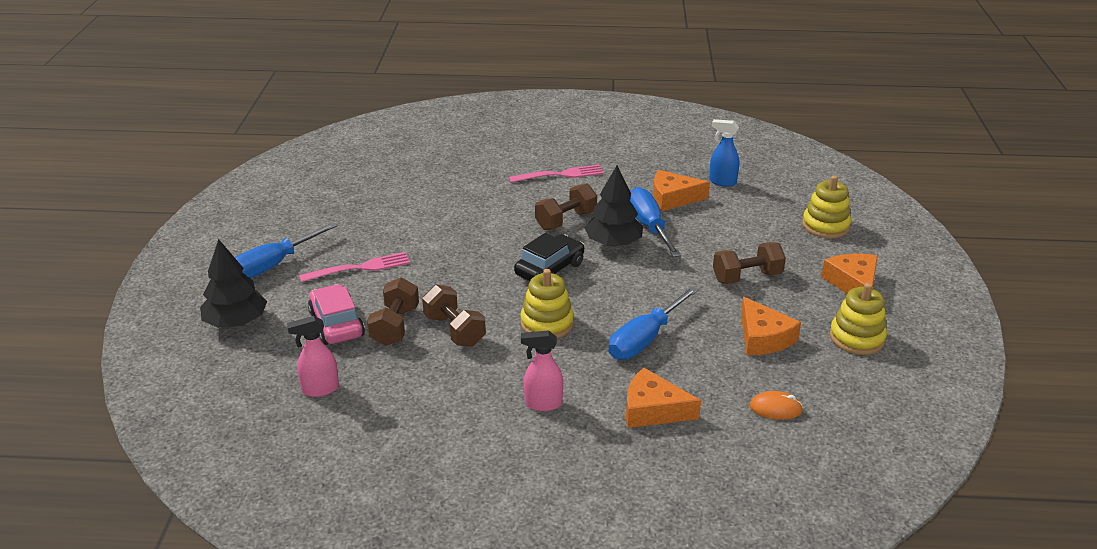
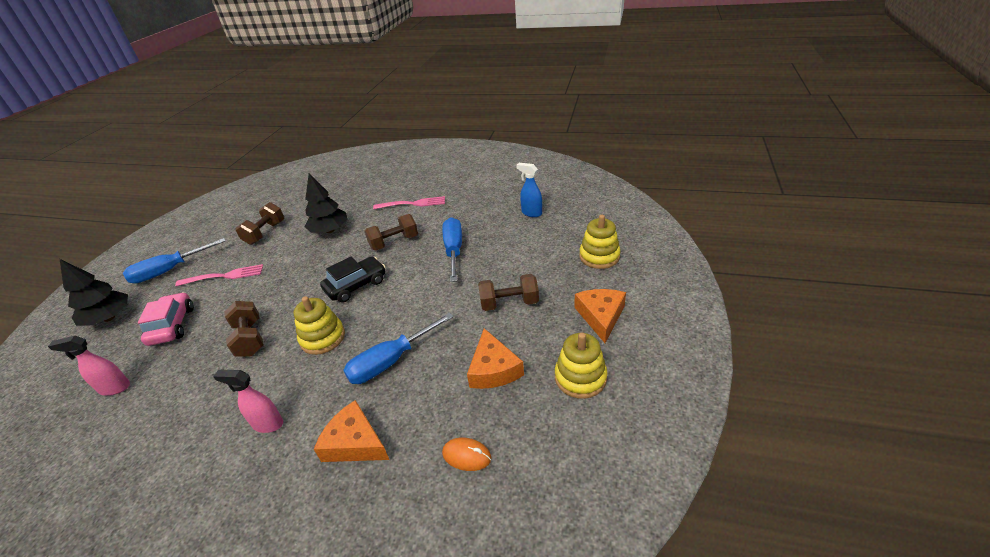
camera: 15 degrees right, 5 degrees up
(395, 326) = (211, 331): brown dumbbell -> brown dumbbell (265, 233)
(613, 243) = (418, 264): black tree -> black tree (330, 230)
(673, 198) = (485, 226): orange cheese -> none

